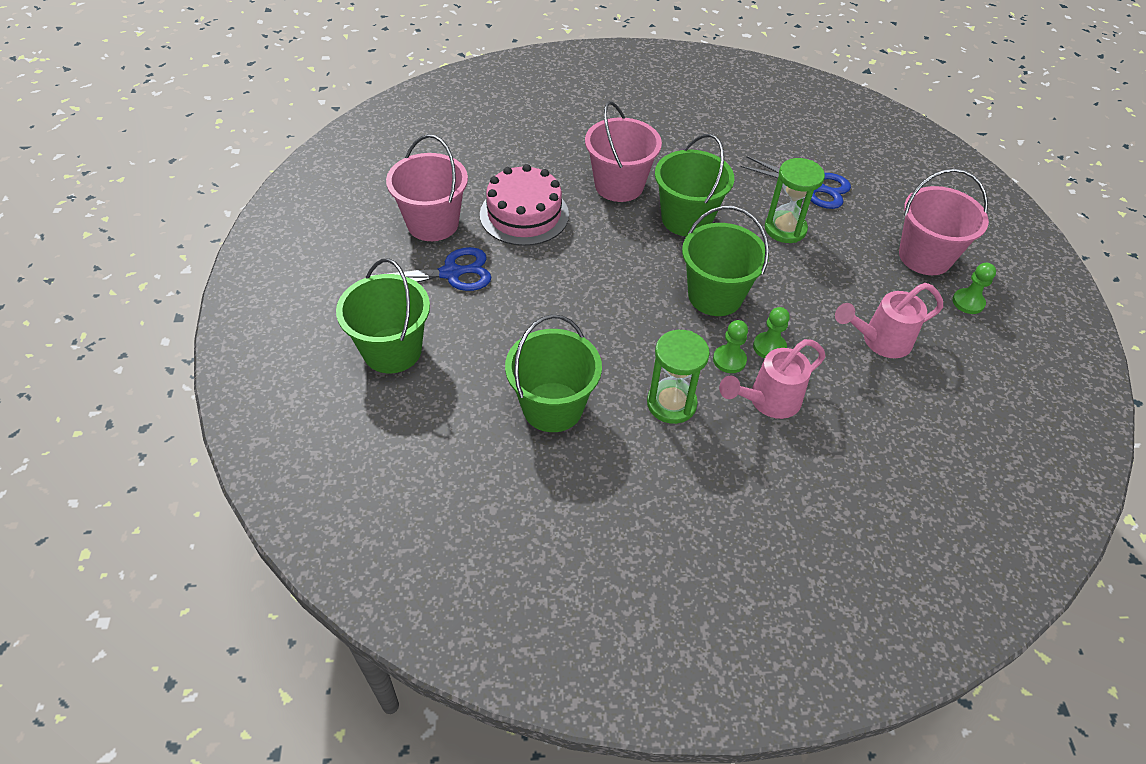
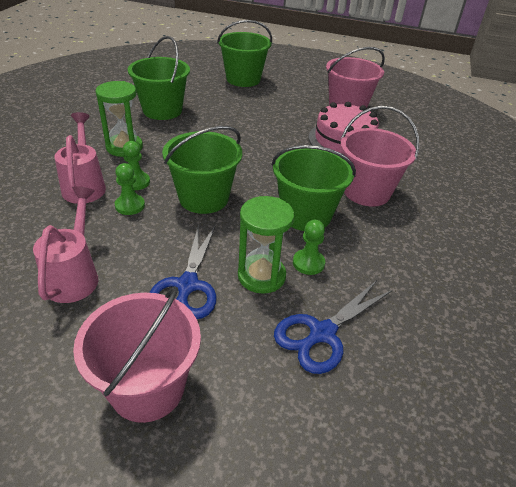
camera: 110 degrees right, 10 degrees down
(452, 273) = (295, 105): blue scissors -> blue scissors (187, 286)
(968, 302) = (50, 388): green pawn -> green pawn (308, 263)

